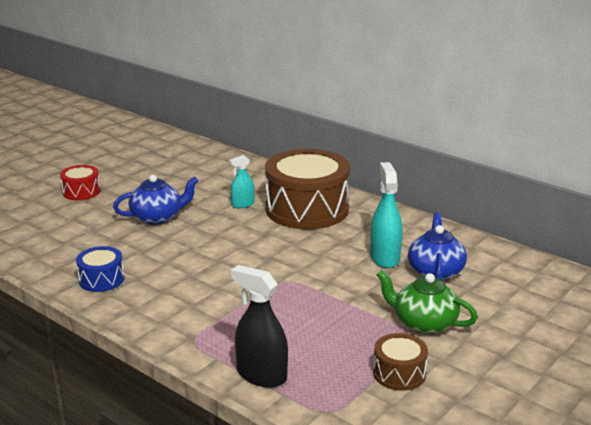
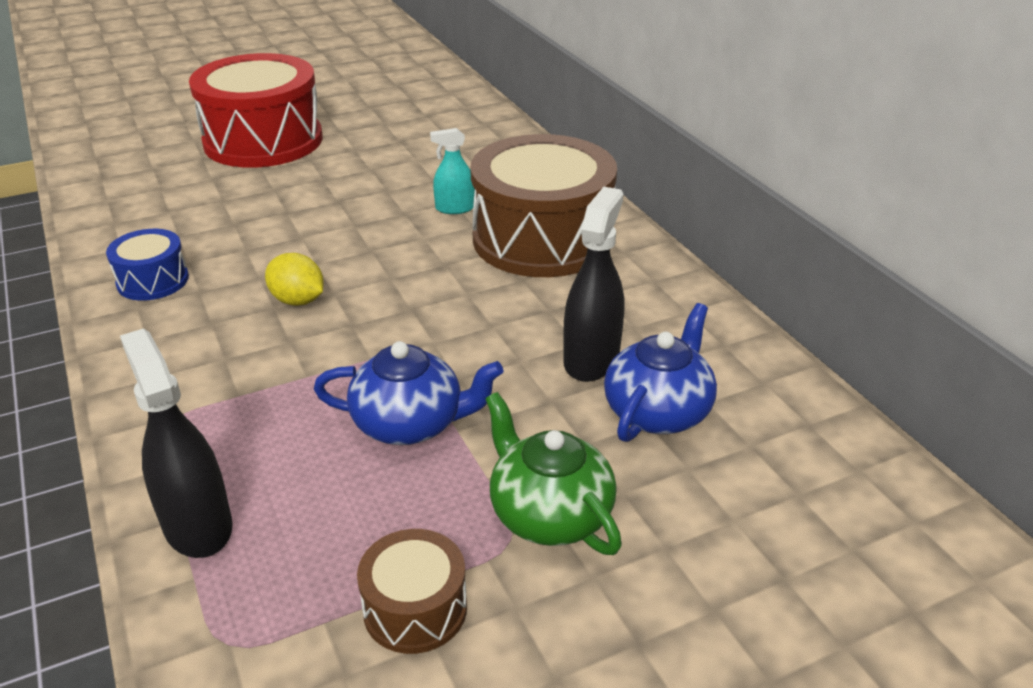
camera: 25 degrees right, 10 degrees up
(81, 192) = (263, 141): red drum -> red drum, size x2.16
(158, 217) = (320, 201): blue teapot -> blue teapot (410, 424)
(202, 269) = (298, 300): none -> yellow lemon
(384, 258) = (591, 359): turquoise spray bottle -> black spray bottle

